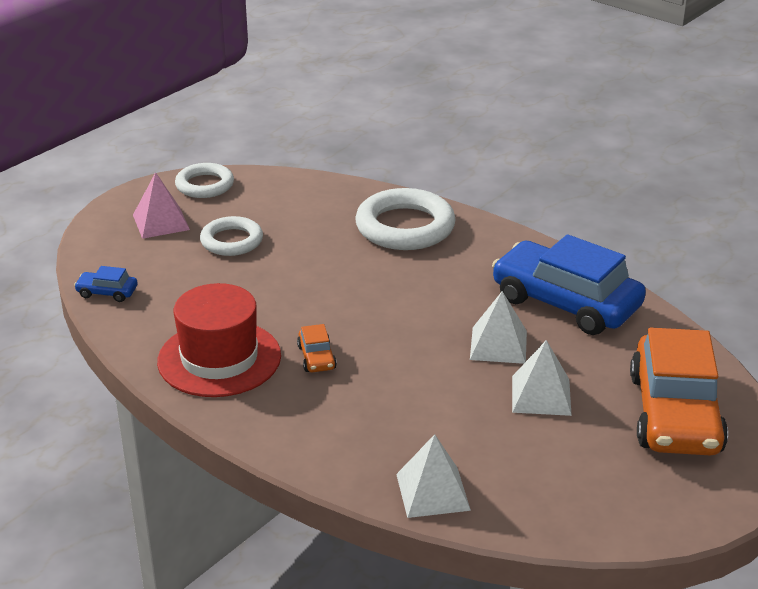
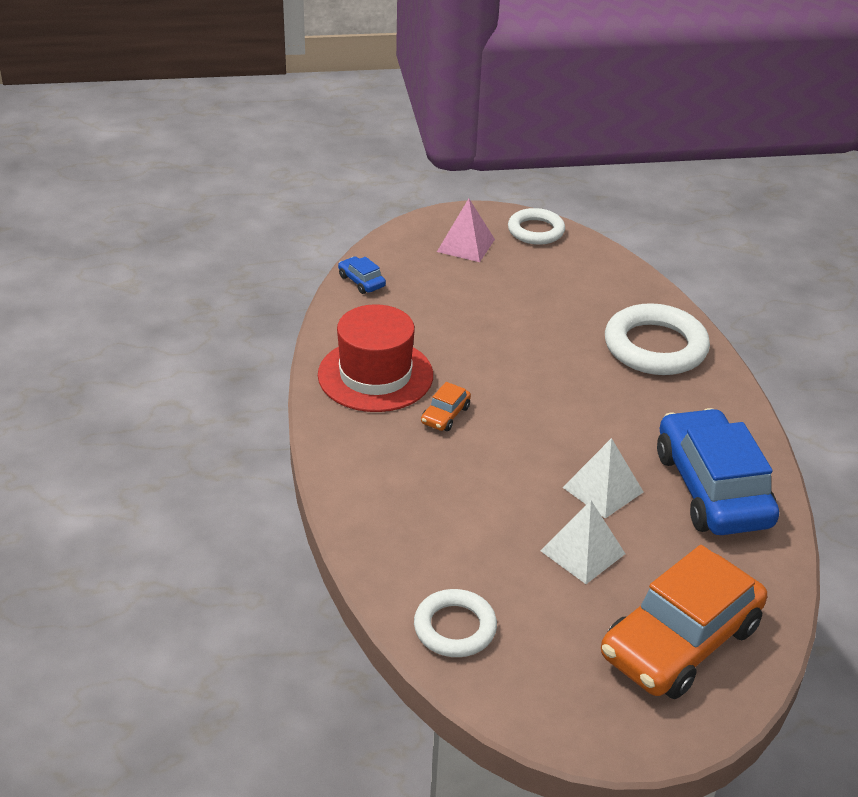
camera: 40 degrees right, 5 degrees up
(231, 241) = (499, 287): white ring -> white ring (455, 628)
(433, 492) = (396, 571): white pyramid -> none

